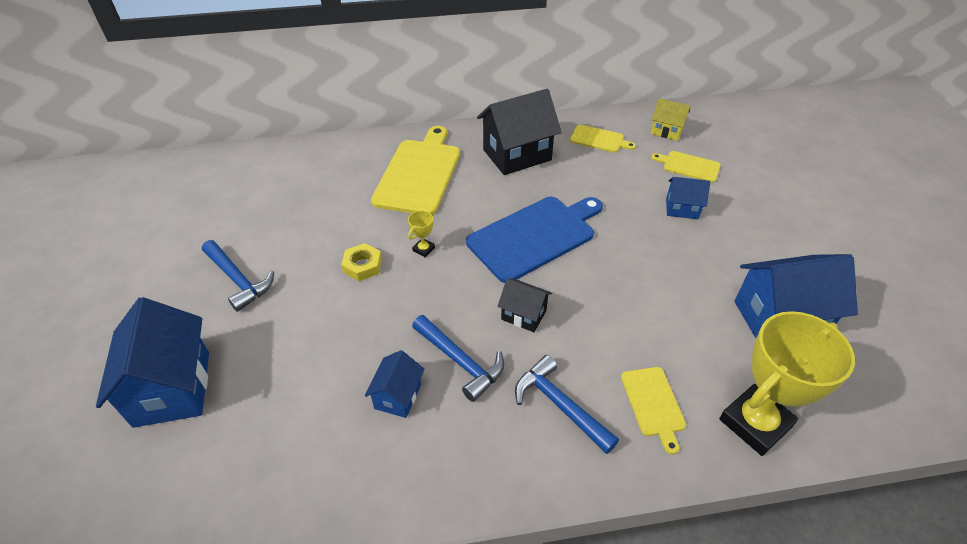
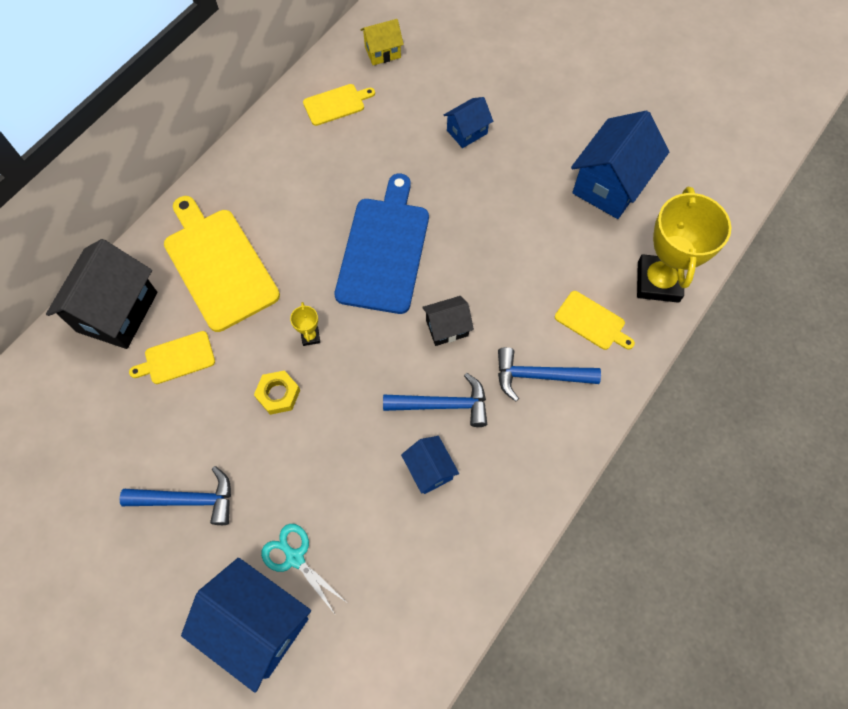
camera: 45 degrees left, 20 degrees up
(245, 369) = (295, 558): none -> turquoise scissors
(517, 155) = (283, 176): black house -> black house (117, 312)
(689, 166) = (434, 81): yellow cutting board -> yellow cutting board (177, 358)

